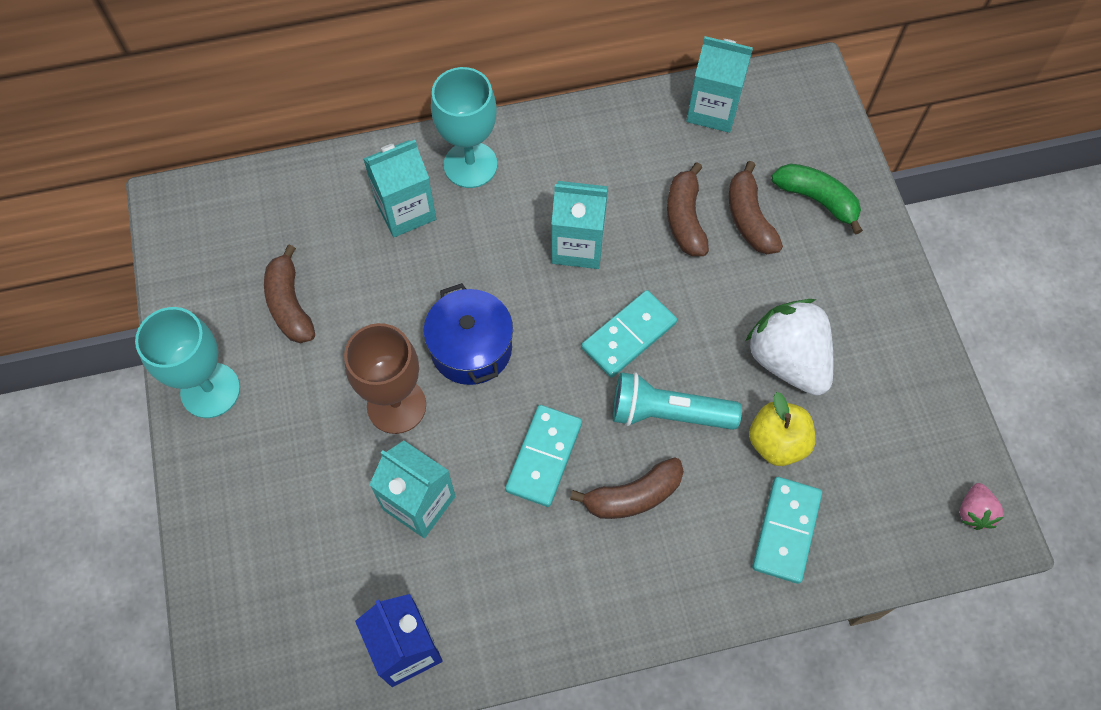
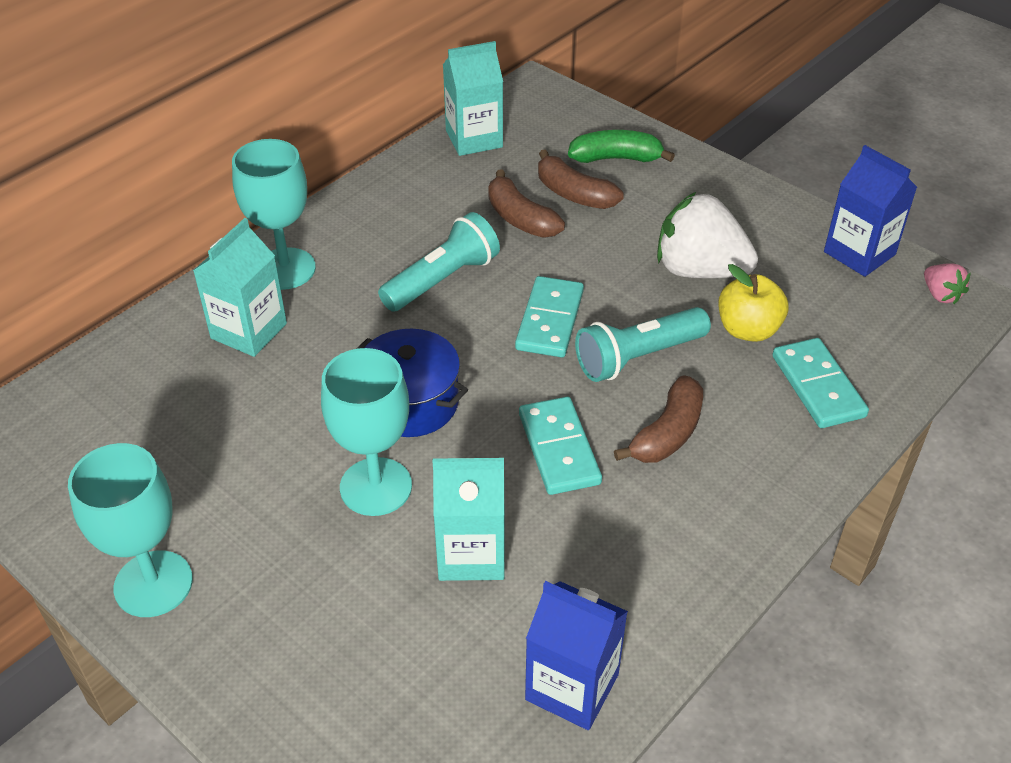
camera: 35 degrees left, 20 degrees down
(290, 305) = (186, 463): brown banana -> none
(396, 405) = (376, 487): brown goblet -> turquoise goblet
(578, 246) = (442, 279): turquoise carton -> turquoise flashlight
(942, 426) = (859, 253): none -> blue carton

